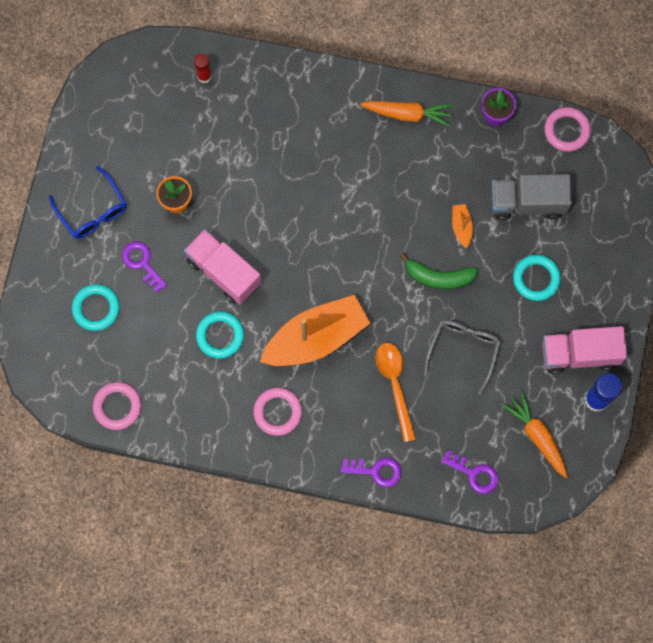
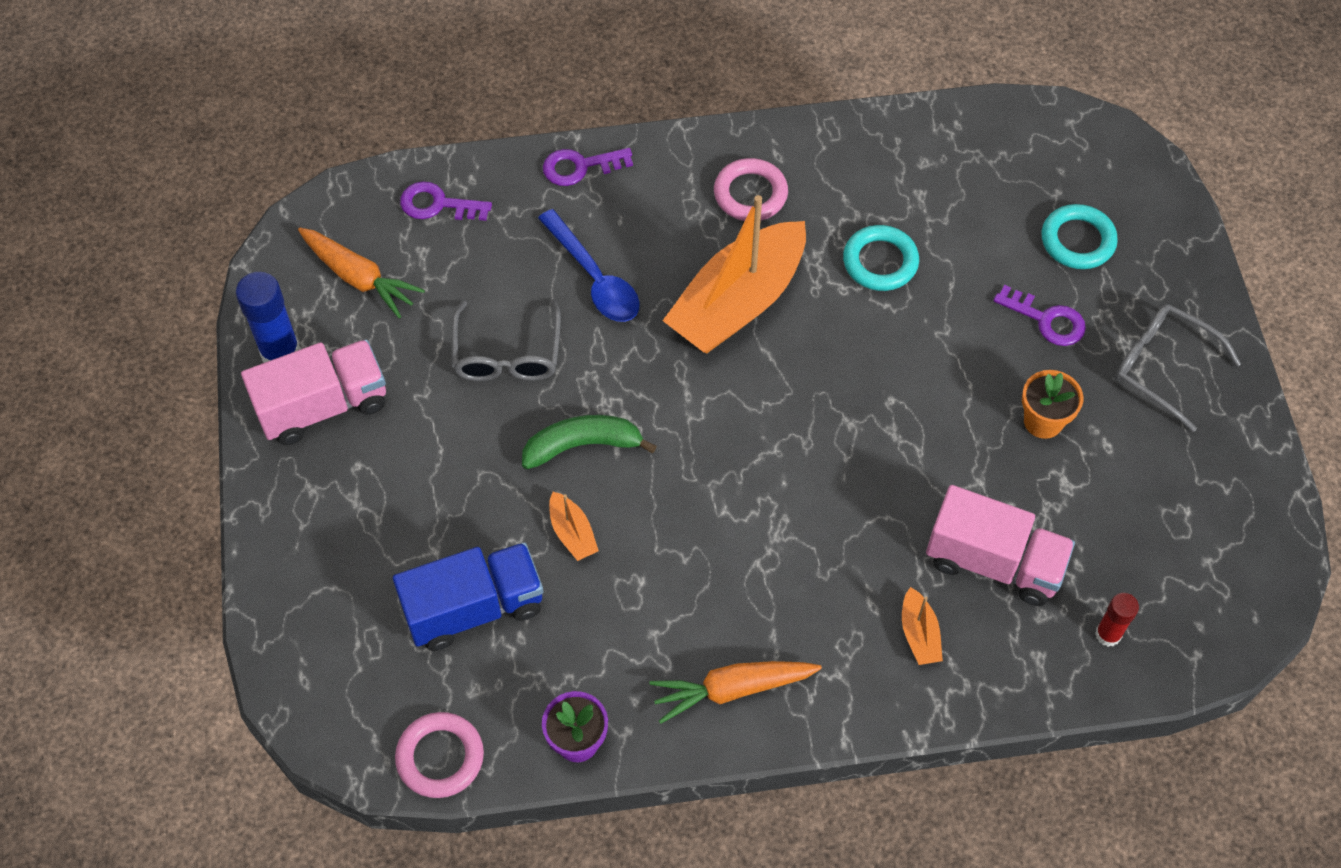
camera: 160 degrees right, 15 degrees down
(93, 210) = (1162, 367): blue glasses -> grey glasses
(117, 406) = (977, 134): pink ring -> none
(224, 272) = (918, 346): pink truck -> pink truck (993, 562)
(300, 109) = (919, 634): none -> orange boat
(395, 385) = (594, 278): orange spoon -> blue spoon
(527, 203) = (474, 608): grey truck -> blue truck
(536, 279) = (424, 493): turquoise ring -> none

